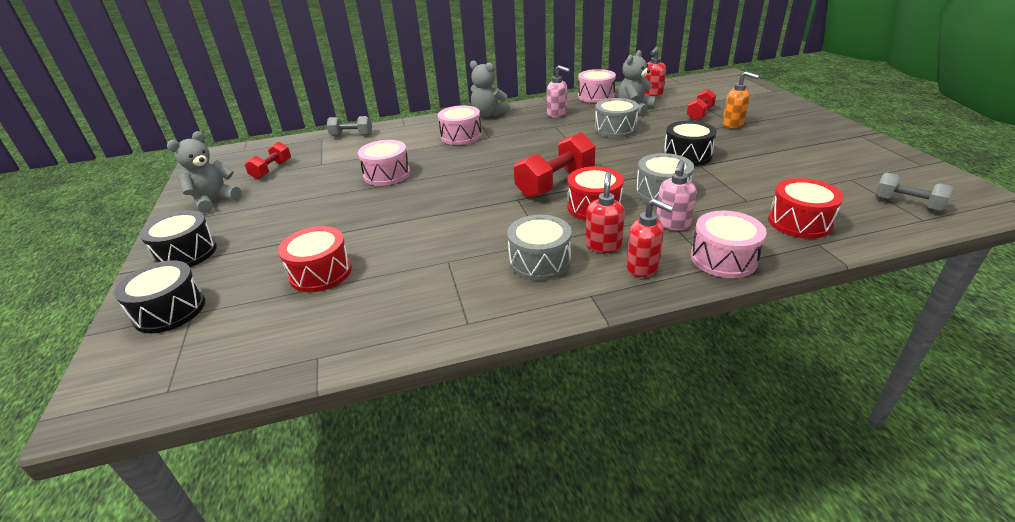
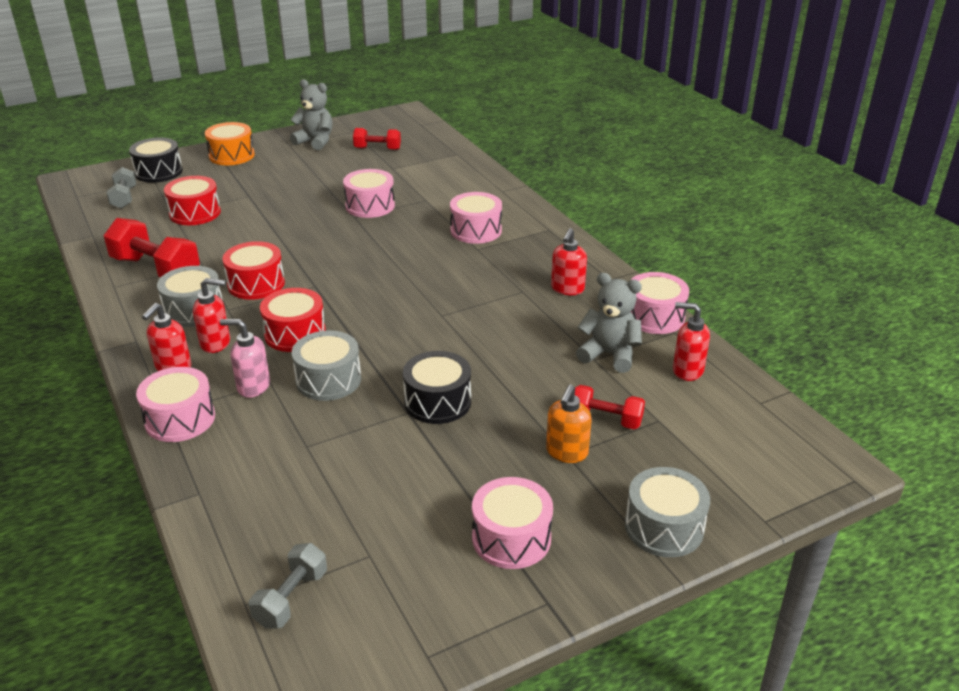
camera: 75 degrees right, 0 degrees up
(186, 253) = (231, 155): black drum -> orange drum
(351, 135) = (467, 167): grey dumbbell -> grey dumbbell (124, 198)
(488, 114) = (552, 238): grey teddy bear -> none
(555, 183) = (352, 305): red dumbbell -> red dumbbell (156, 269)
(557, 114) = (567, 289): pink soap dispenser -> red soap dispenser
(615, 129) = (522, 339): grey drum -> grey drum (664, 527)
(799, 222) = (249, 484): red drum -> red drum (256, 284)
(814, 141) = (511, 538): none -> pink drum

